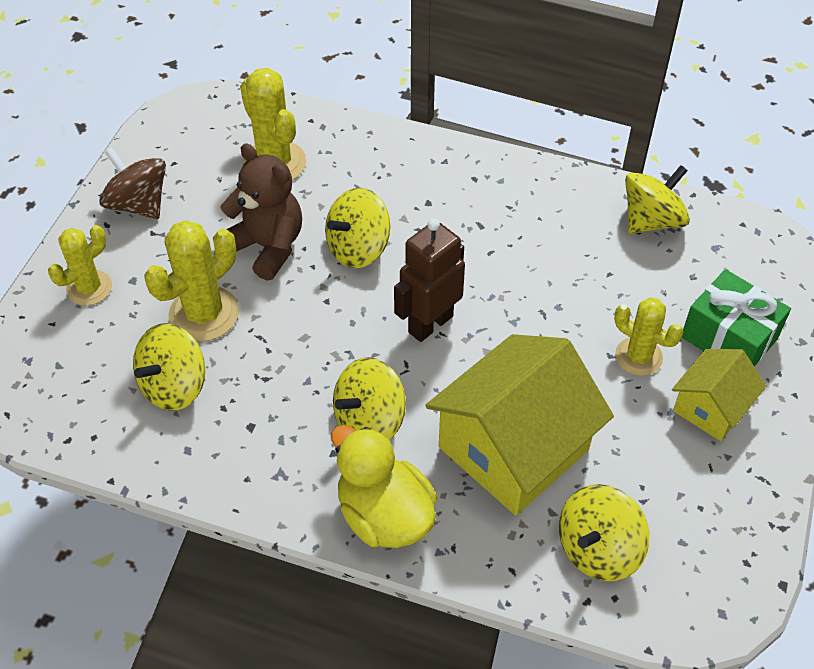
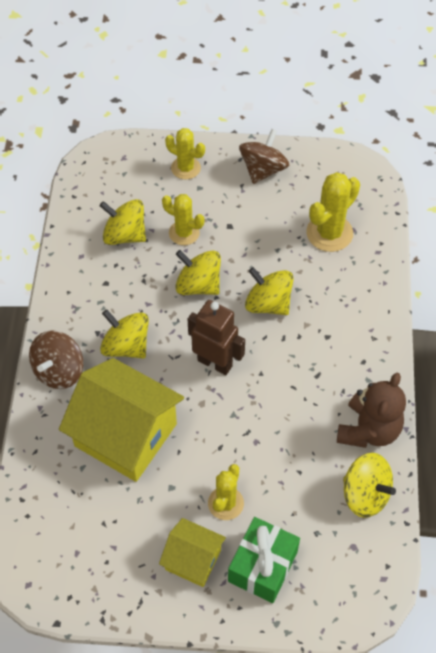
camera: 75 degrees right, 5 degrees up
(204, 314) = (184, 233): yellow cactus -> yellow cactus, size x0.66
(267, 246) = (251, 251): brown teddy bear -> brown teddy bear (368, 430)
(384, 515) = (59, 371): yellow duck -> brown spinning top
(598, 549) = (60, 500): yellow spinning top -> yellow spinning top (198, 285)

